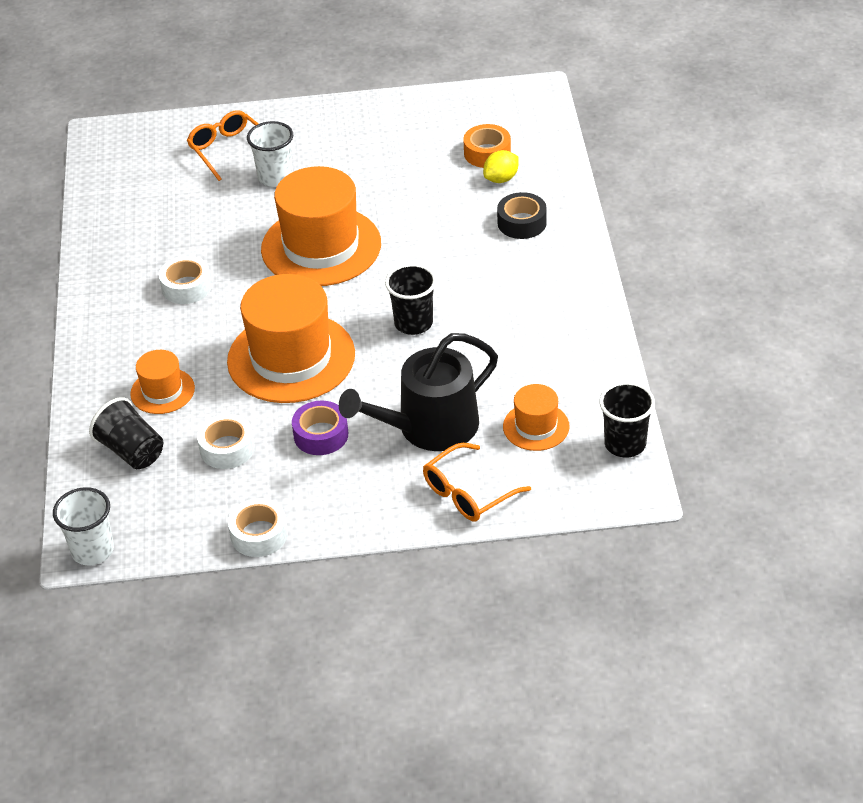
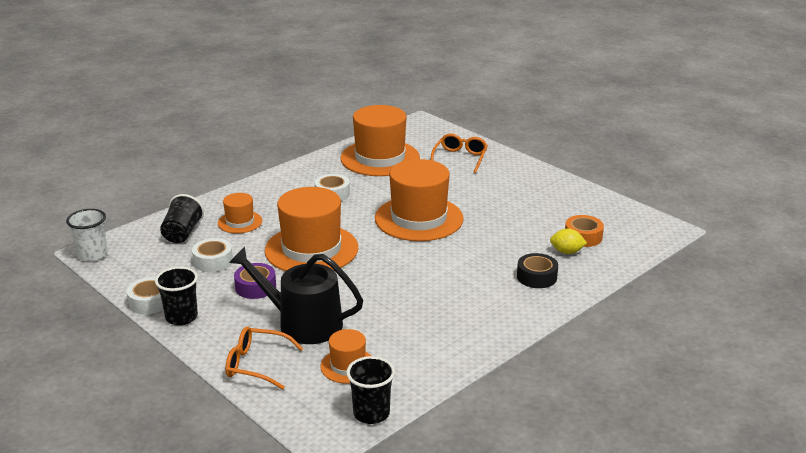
camera: 50 degrees right, 15 degrees down
(149, 210) = (380, 158): none -> orange hat
(275, 177) = (458, 180): white cup -> none
(413, 323) = (391, 277): black cup -> black cup (181, 317)

